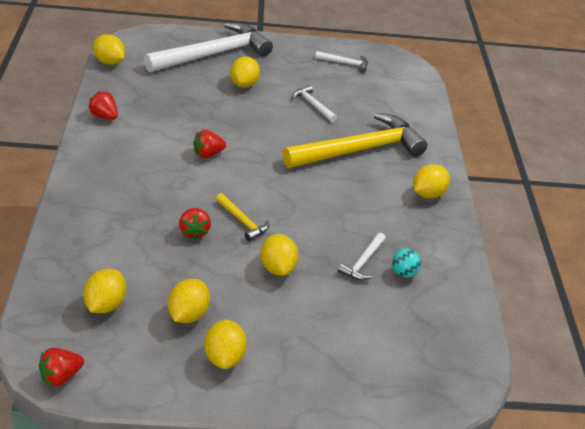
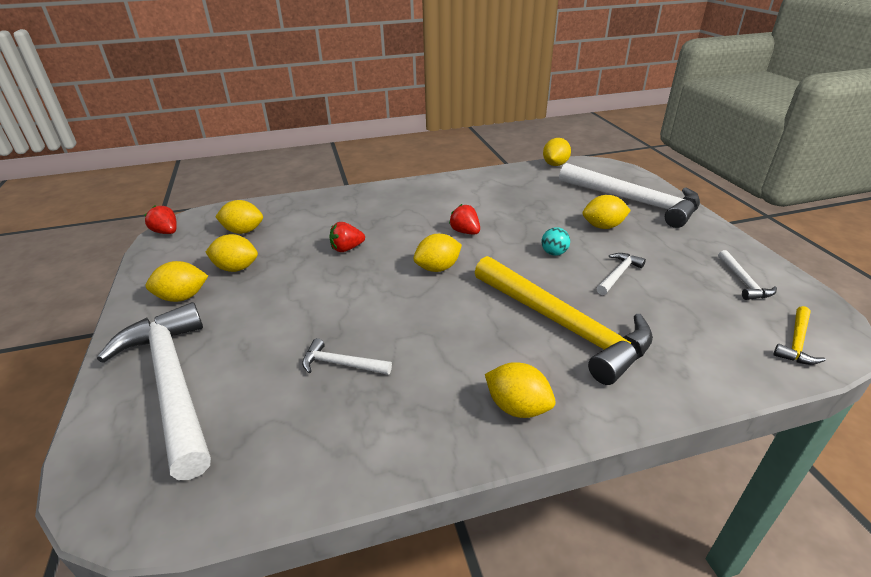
camera: 80 degrees right, 5 degrees down
(104, 116) = (477, 179): red strawberry -> none
(242, 221) = (374, 270): yellow hammer -> yellow hammer (796, 342)
(277, 268) = (311, 304): yellow lemon -> yellow lemon (438, 268)
(353, 361) = (172, 383): none -> white hammer
(403, 273) = (333, 405): turquoise ball -> turquoise ball (554, 253)

